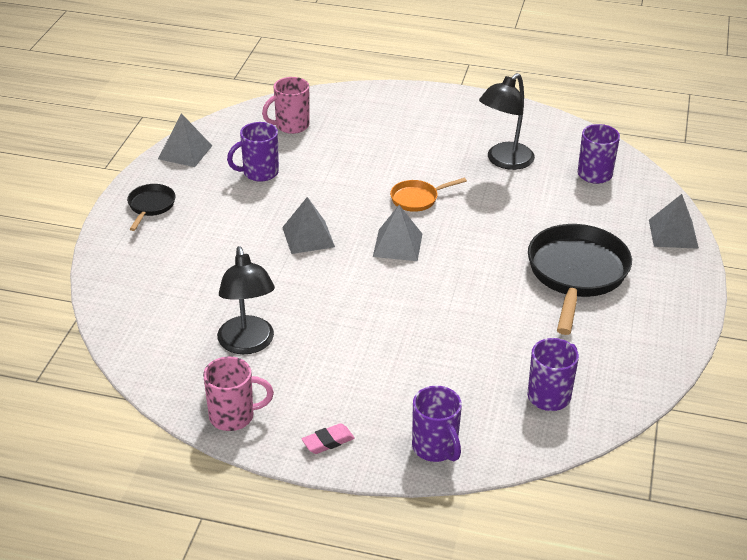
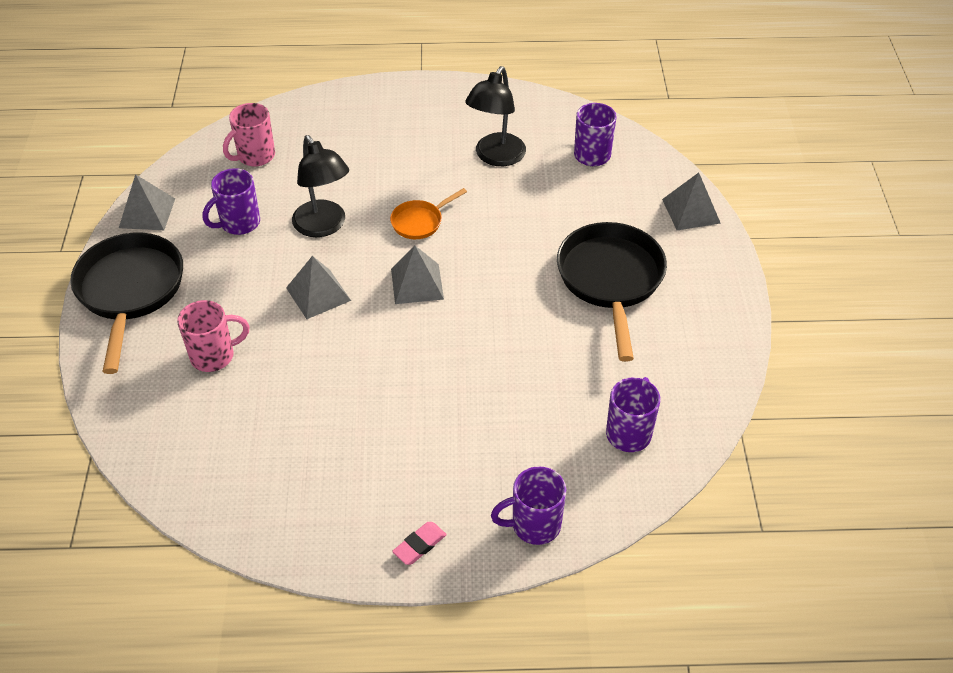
camera: 15 degrees left, 10 degrees up
(150, 206) = (130, 291): black pan -> black pan, size x2.04
(233, 416) = (308, 539): pink mug -> pink mug (214, 356)
(248, 344) = (295, 444): black lamp -> black lamp (324, 226)
(435, 448) = (534, 525): purple mug -> purple mug turned 120 degrees clockwise

